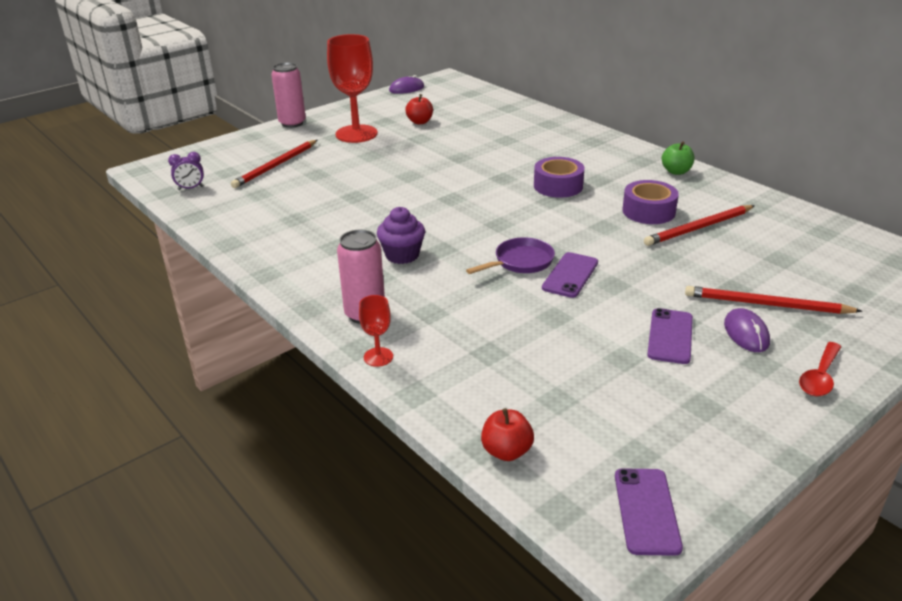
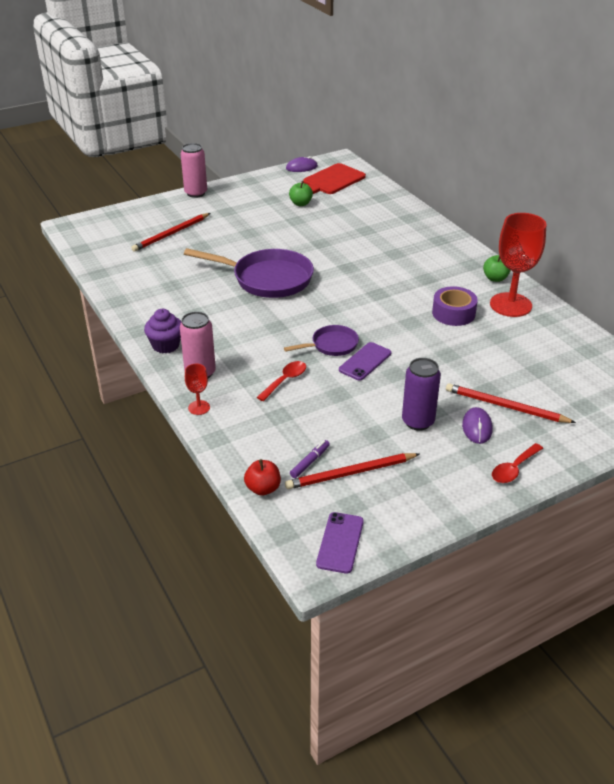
camera: 10 degrees right, 5 degrees up
(190, 188) = (101, 247): purple clock -> none
(356, 134) = (244, 210): red goblet -> red goblet (510, 305)
(402, 255) = (243, 327): purple cupcake -> purple cupcake (165, 345)
(411, 200) = (267, 279): none -> purple pan
(420, 122) = (301, 203): red apple -> green apple
(446, 97) = (332, 180): none -> red cutting board
(479, 309) = (285, 380): none -> red spoon
(555, 406) = (310, 462): none -> purple marker
(558, 186) = (390, 280): purple tape -> none
(670, 336) = (418, 421): purple phone -> purple can
(698, 228) = (487, 333): red pencil -> red pencil (350, 473)

